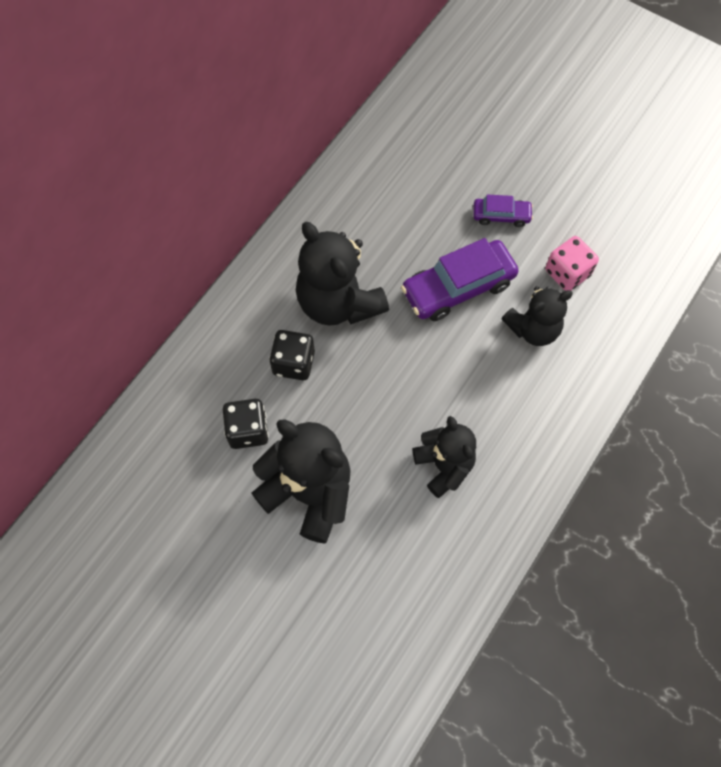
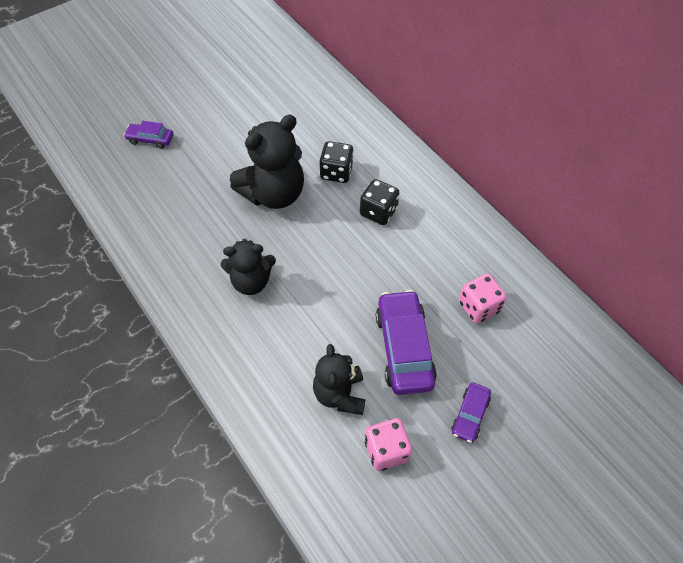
camera: 110 degrees right, 10 degrees down
(270, 708) = (150, 139): none -> purple car
(338, 302) = (421, 255): black teddy bear -> none
(382, 233) = (479, 307): none -> pink dice

